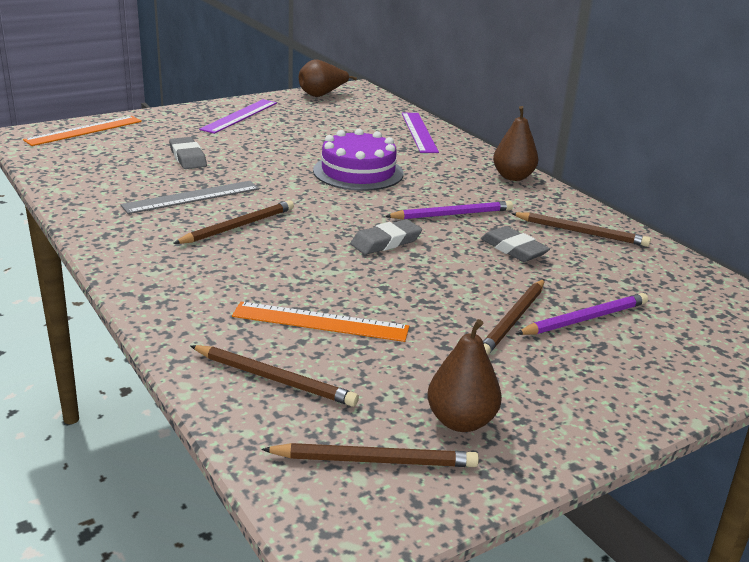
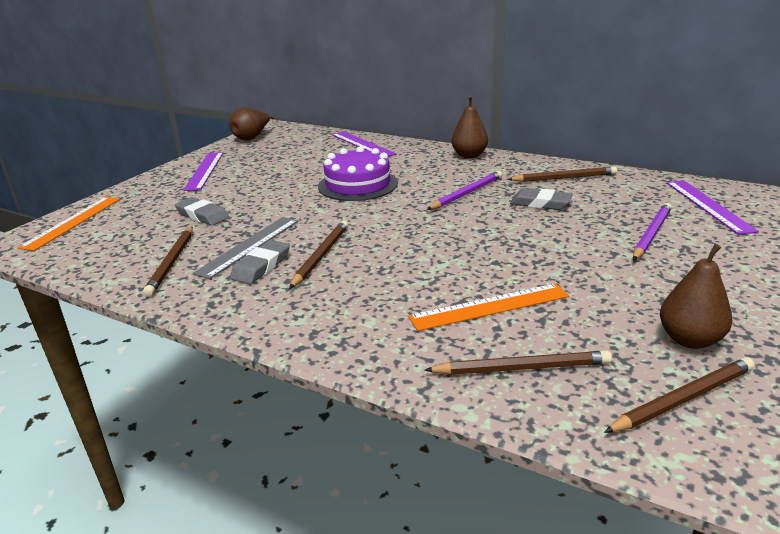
camera: 25 degrees left, 0 degrees up
(386, 242) = (450, 228): grey eraser -> grey eraser (261, 266)
(513, 320) = (612, 252): brown pencil -> brown pencil (172, 262)
(703, 315) = (708, 205): none -> purple ruler

